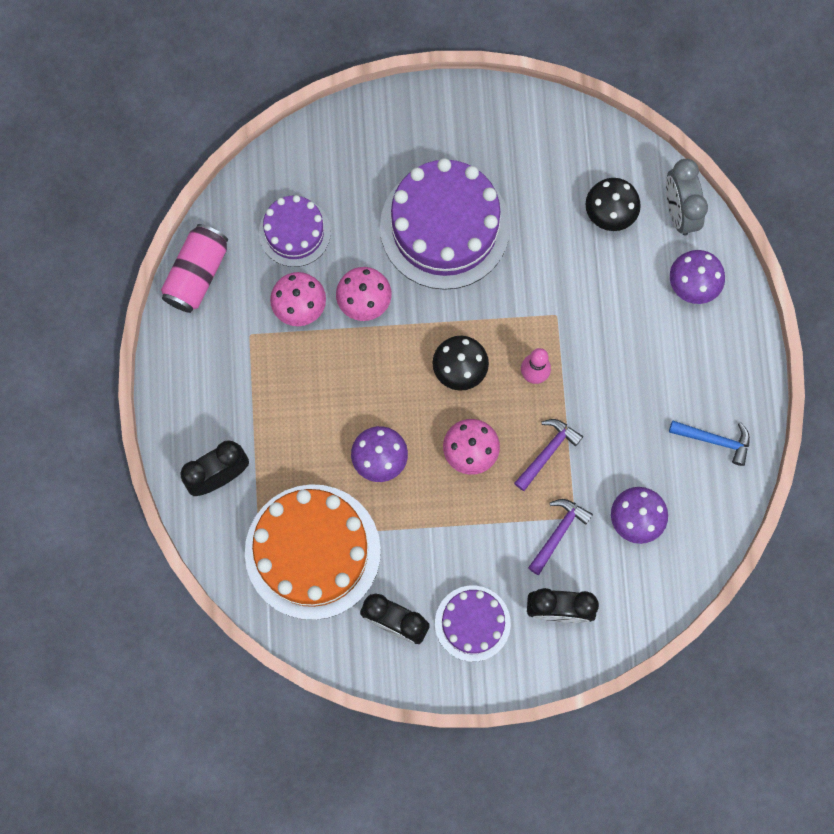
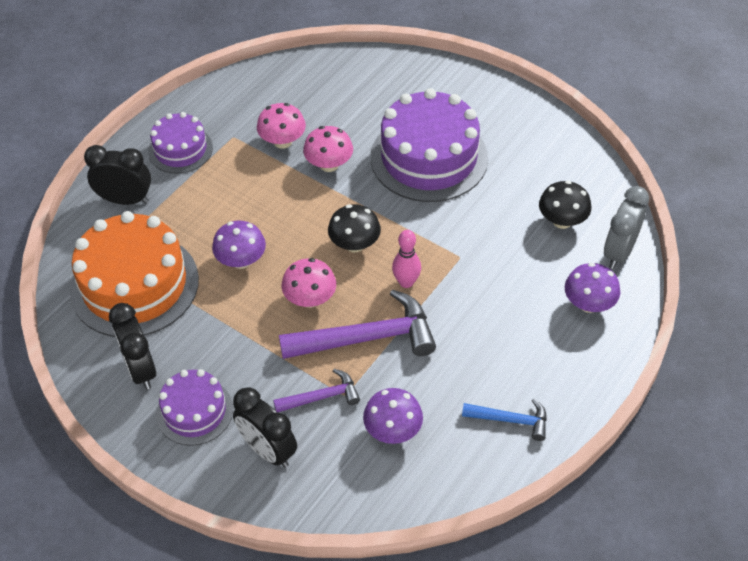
camera: 40 degrees right, 25 degrees down
(197, 274) = (236, 86): pink can -> none
(294, 232) = (323, 101): purple cake -> purple cake (180, 149)
(547, 452) = (367, 338): purple hammer -> purple hammer, size x1.87
(715, 440) = (511, 420): blue hammer -> blue hammer turned 45 degrees counterclockwise

